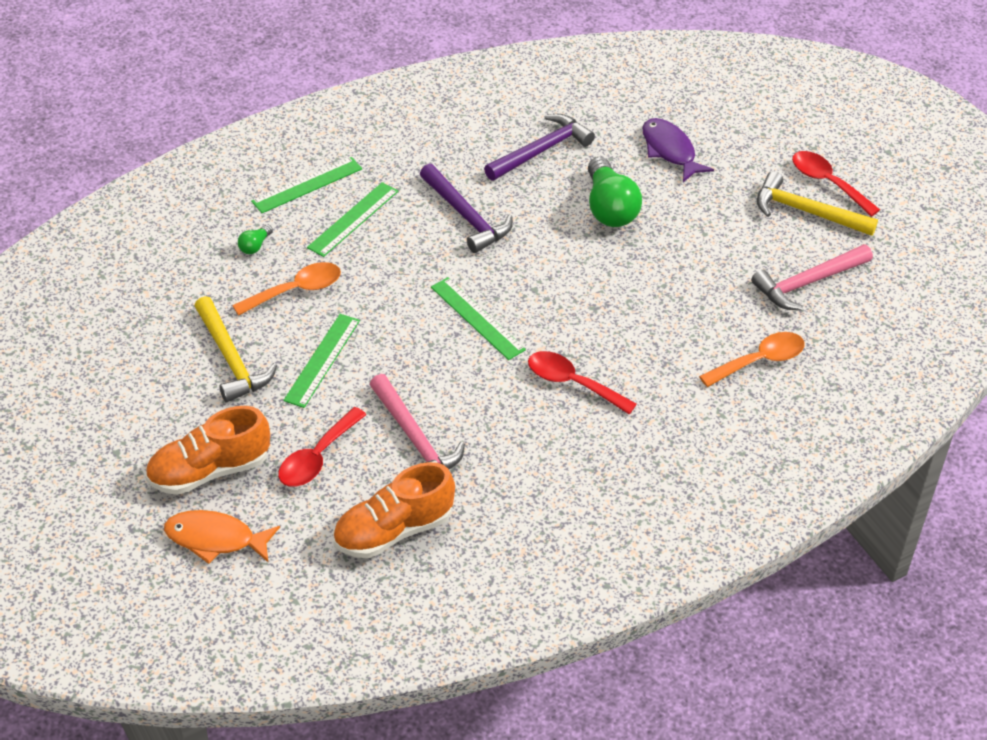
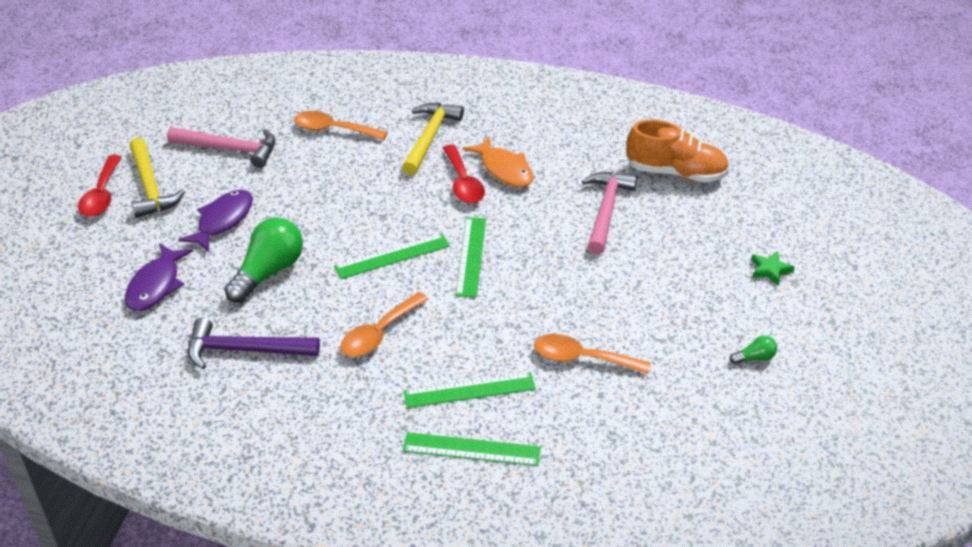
camera: 135 degrees left, 5 degrees down
(209, 471) = (770, 270): orange shoe -> green star
(215, 539) = (799, 229): orange fish -> orange fish (504, 169)
(231, 360) = (686, 335): yellow hammer -> yellow hammer (430, 137)
(255, 246) = (577, 419): green light bulb -> green light bulb (755, 358)
(317, 457) = (684, 237): red spoon -> none
(322, 360) = (616, 295): green ruler -> green ruler (392, 256)
(466, 217) = (379, 333): purple hammer -> orange spoon
(706, 222) = (222, 221): none -> purple fish

